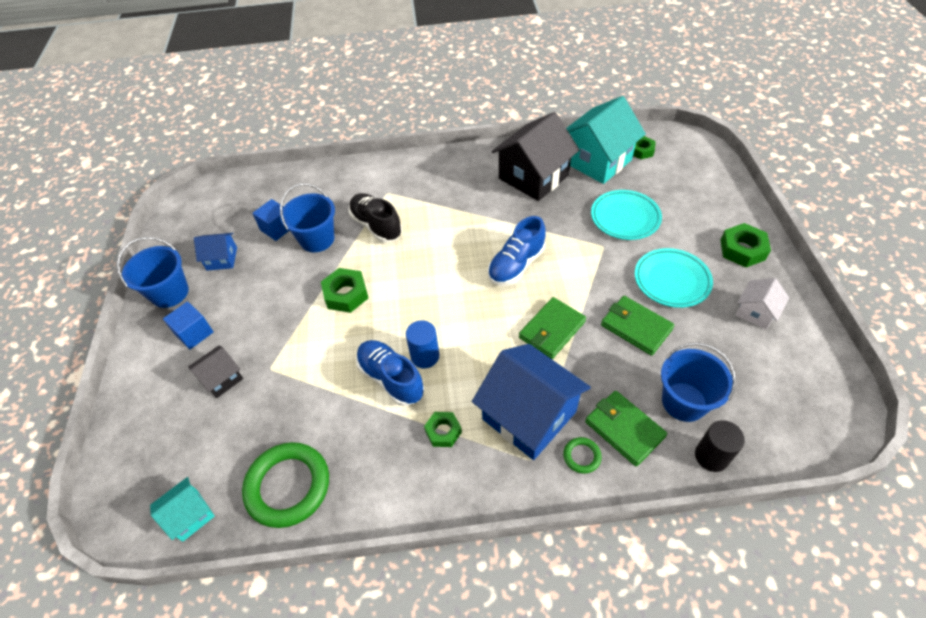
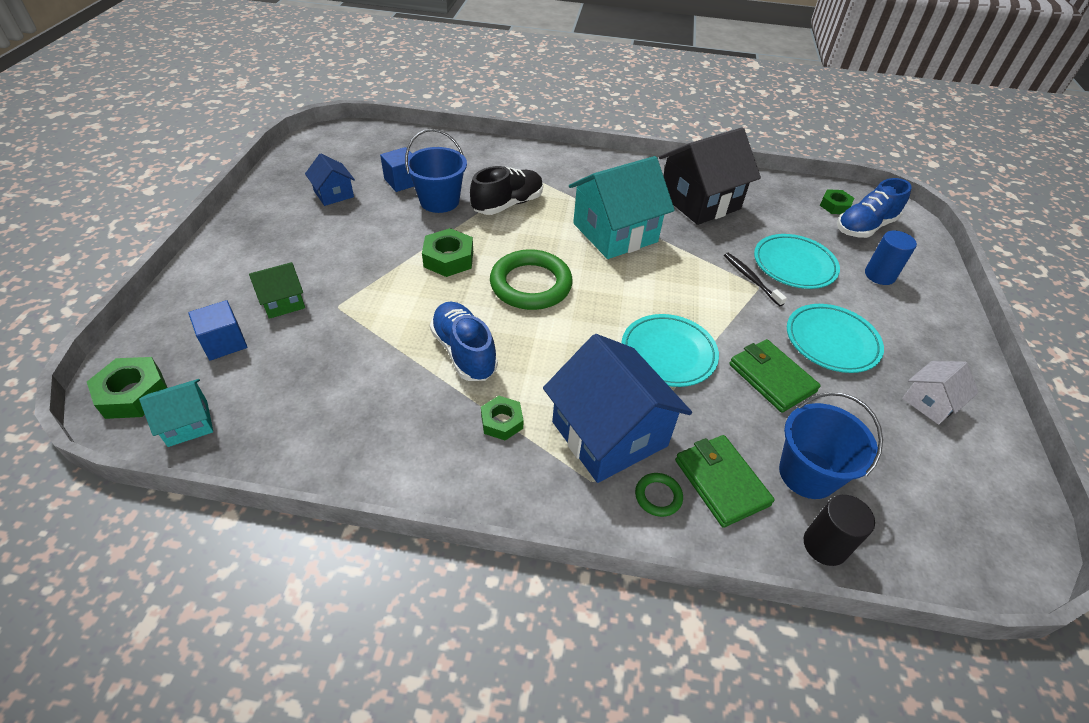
camera: 10 degrees right, 5 degrees down
(170, 293) = (267, 211): blue bucket -> none
(194, 333) = (274, 253): blue cube -> blue cube (224, 342)
(222, 259) = (334, 194): blue house -> blue house turned 45 degrees clockwise
(222, 378) = (283, 302): black house -> green house
(288, 486) = (305, 426): green ring -> green ring (531, 284)
(376, 226) = (508, 204): black shoe -> black shoe turned 75 degrees clockwise
(425, 356) = (511, 340): blue cylinder -> blue cylinder (879, 275)
(516, 265) = (649, 279): blue shoe -> blue shoe (864, 227)
(552, 330) = (668, 354): green wallet -> turquoise plate
(595, 241) = (751, 279): none -> black toothbrush
(597, 161) = (778, 203): turquoise house -> turquoise house (615, 233)
(742, 250) = (930, 333): green nut -> green nut (133, 394)

